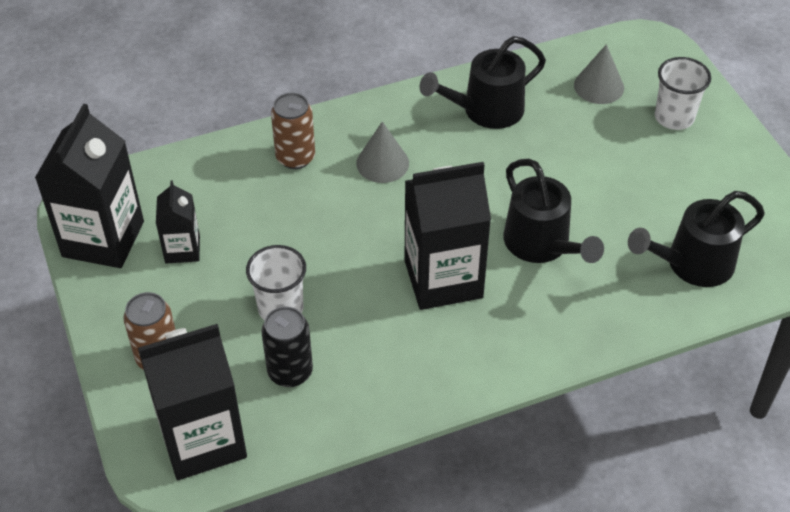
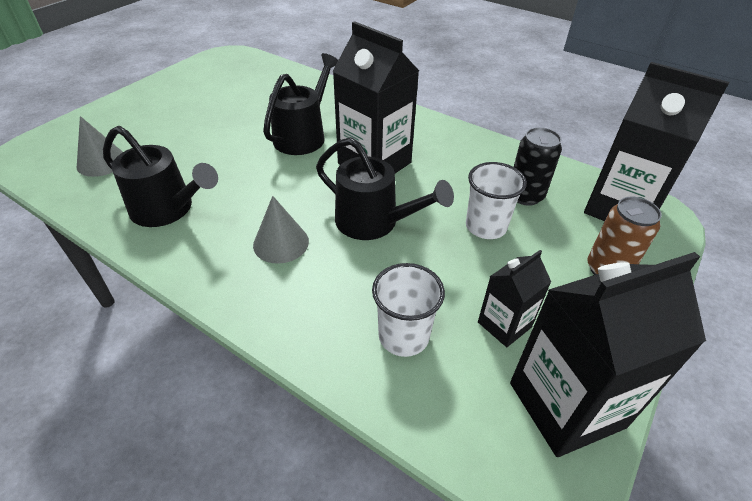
camera: 125 degrees left, 5 degrees down
(295, 157) = (319, 307): brown can -> none
(674, 117) = (126, 121): white cup -> white cup (403, 336)
(692, 264) = (271, 84): black watering can -> black watering can (374, 222)

